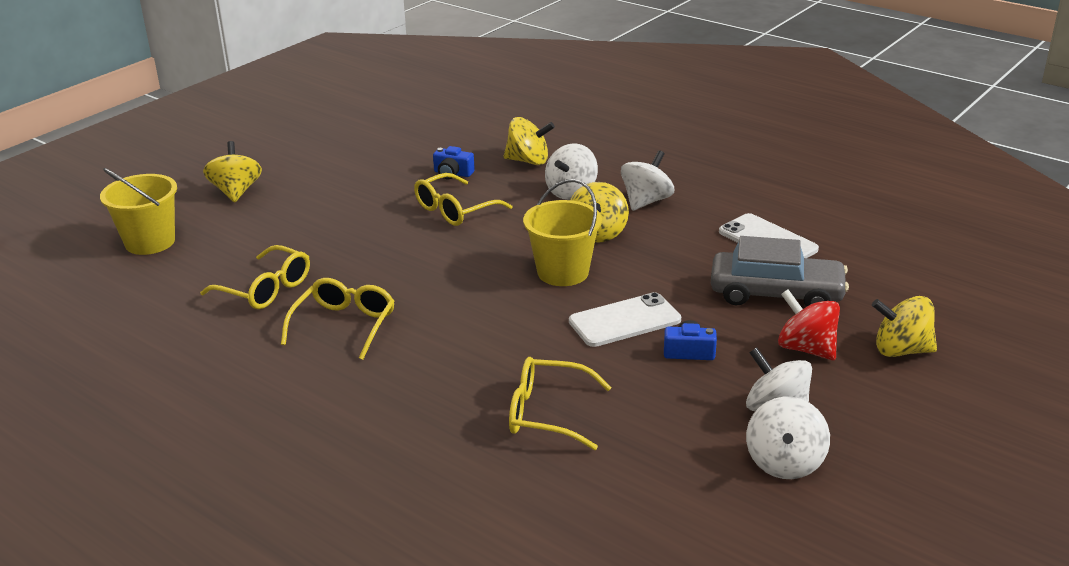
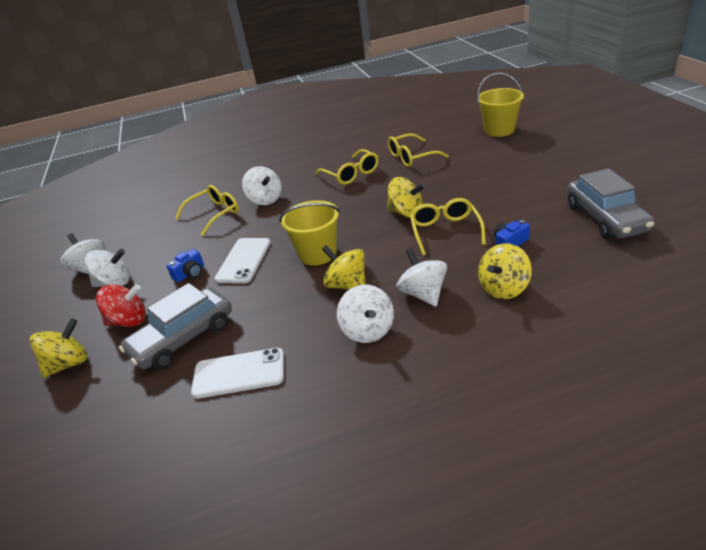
camera: 130 degrees right, 5 degrees up
(236, 192) = (548, 156): yellow spinning top -> yellow spinning top (406, 212)
(375, 141) = (605, 218): none -> grey car
(470, 378) = (265, 200): none -> white spinning top

